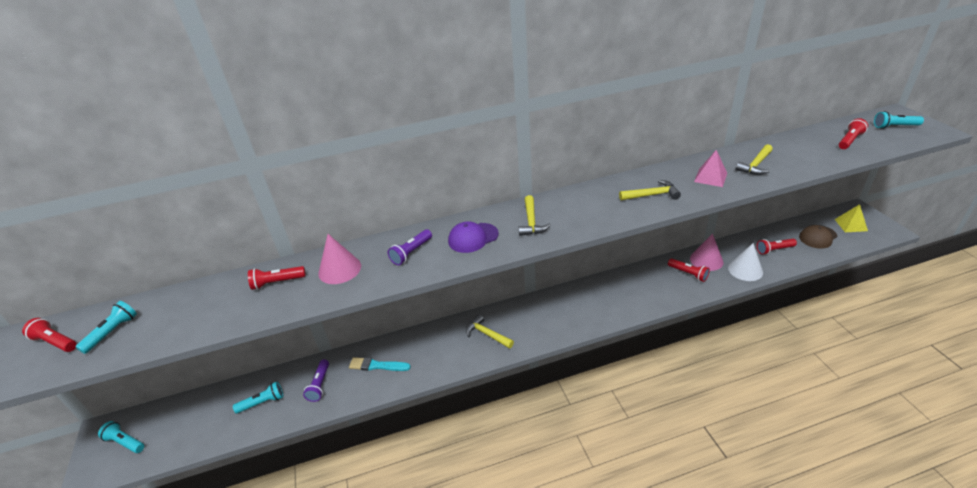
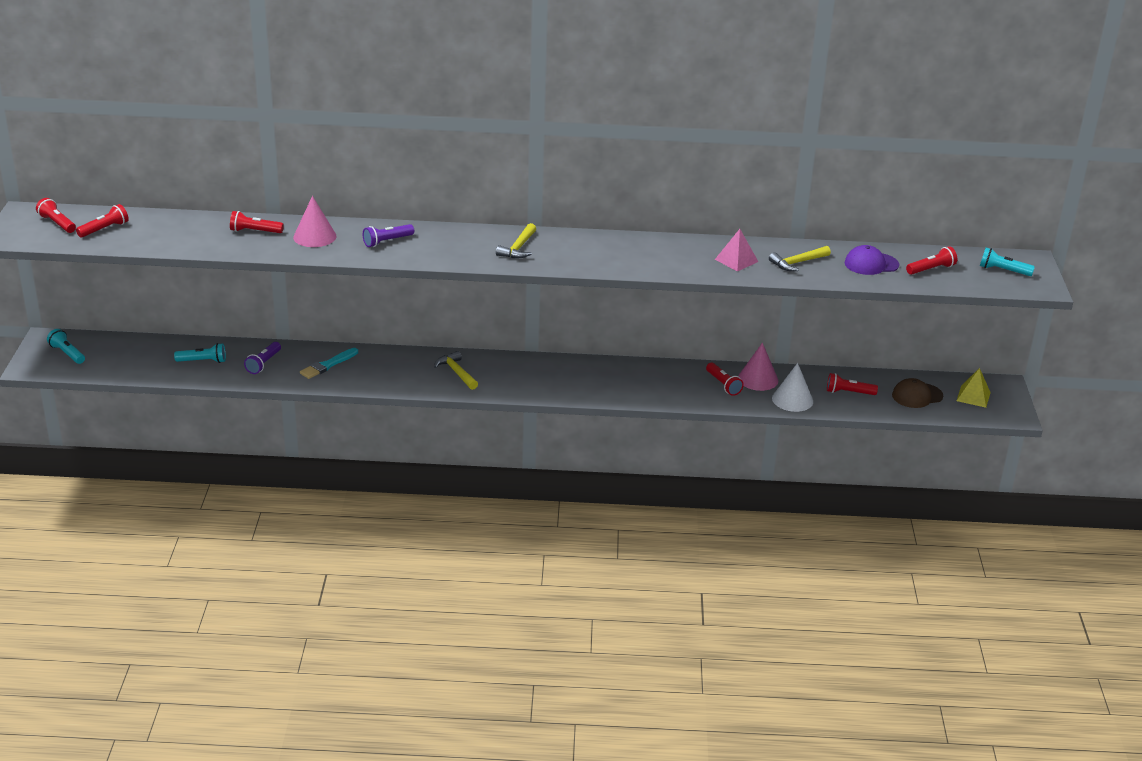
camera: 15 degrees right, 5 degrees down
(112, 332) = (104, 229): turquoise flashlight -> red flashlight
(377, 365) = (328, 365): turquoise brush -> turquoise brush turned 75 degrees counterclockwise
(473, 238) = (452, 245): purple cap -> purple cap (871, 264)
(652, 195) = (658, 258): yellow hammer -> none

